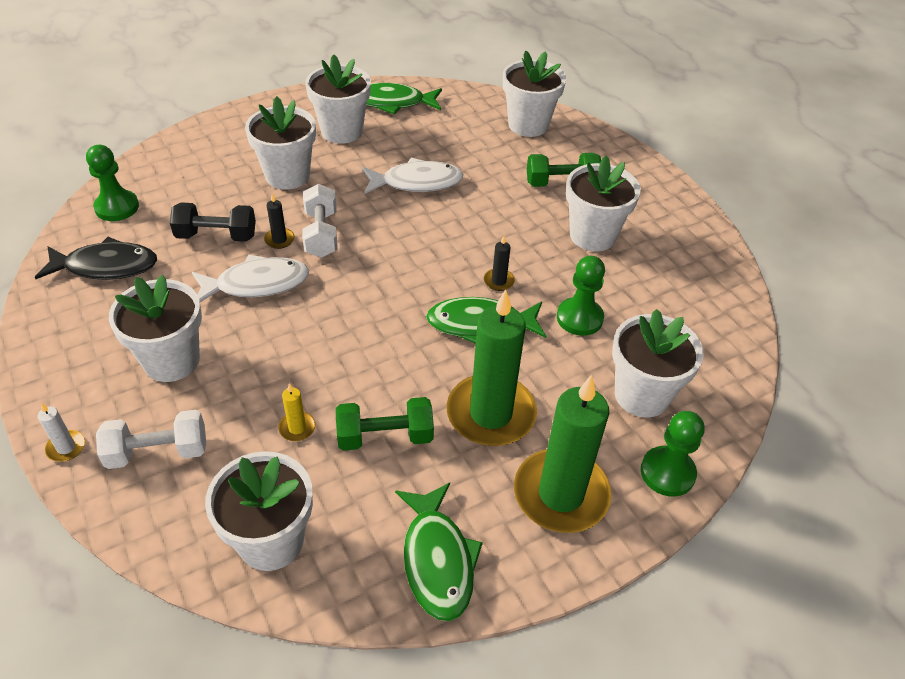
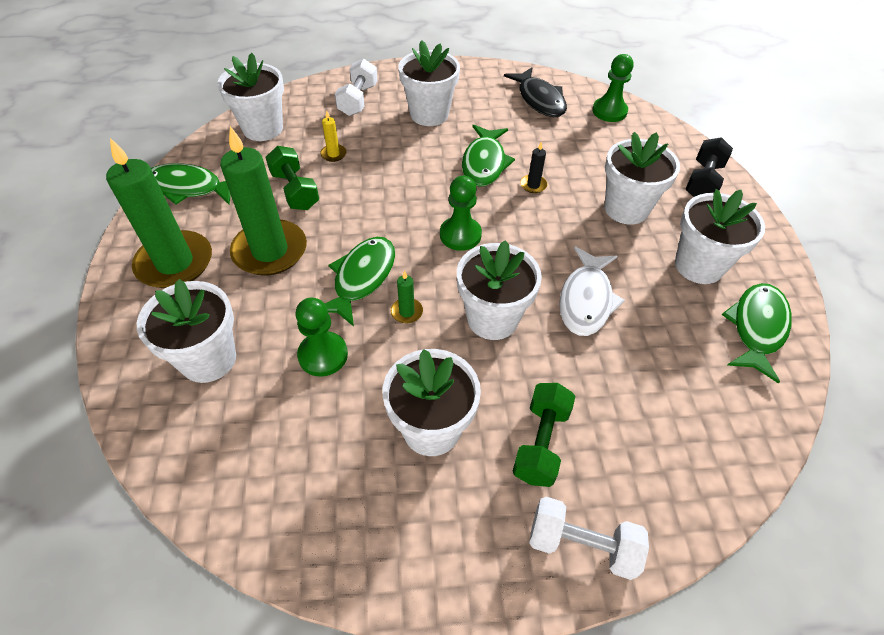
camera: 115 degrees right, 5 degrees up
(66, 447) = (386, 72): white candle -> none
(106, 266) = (539, 100): black fish -> black fish turned 45 degrees counterclockwise
(216, 236) = (553, 153): black dumbbell -> black dumbbell (703, 181)
(257, 284) = (484, 163): white fish -> green fish
(321, 234) = (530, 211): white dumbbell -> white dumbbell (582, 545)
(385, 436) = (295, 191): green dumbbell -> green dumbbell turned 45 degrees counterclockwise
(499, 281) = (406, 312): black candle -> green candle
(528, 125) = (684, 463): white flower pot -> white flower pot (492, 319)
(667, 473) = (131, 336): green pawn -> green pawn (460, 235)

